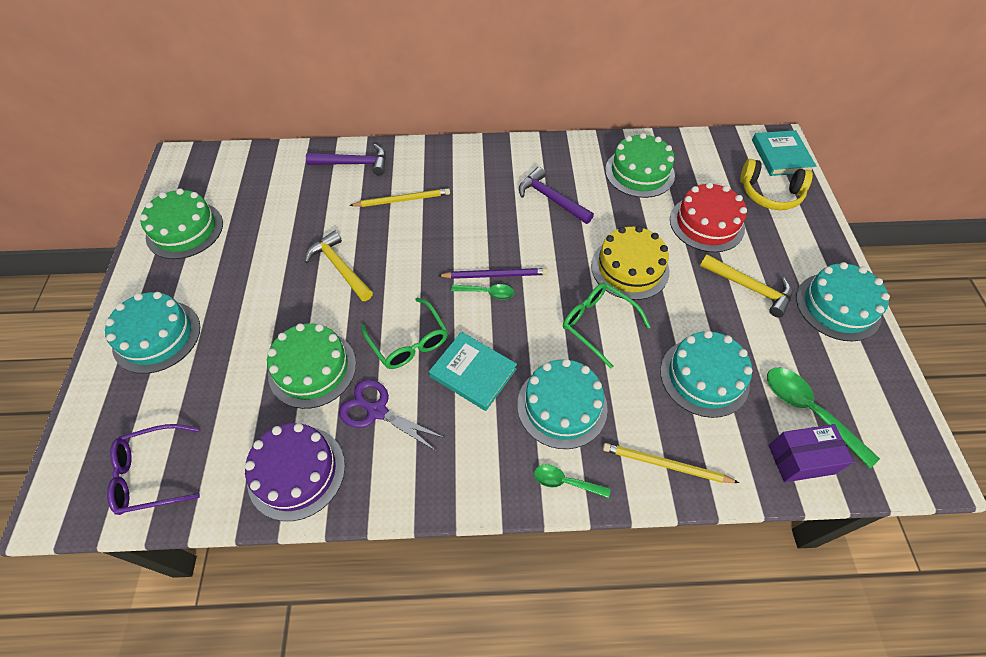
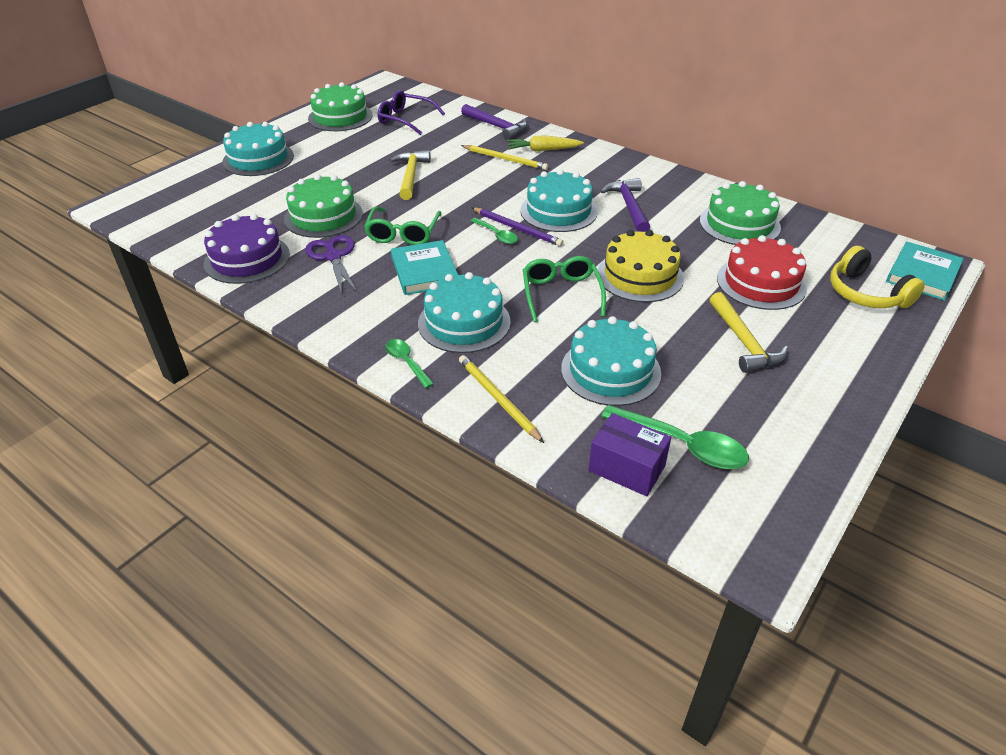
camera: 40 degrees right, 15 degrees down
(150, 474) = (173, 217): purple glasses -> purple glasses (405, 119)
(422, 171) = (543, 150): none -> yellow carrot
(808, 411) = (683, 445): green spoon -> green spoon turned 120 degrees clockwise
(838, 306) = (827, 400): turquoise cake -> turquoise cake (558, 211)

